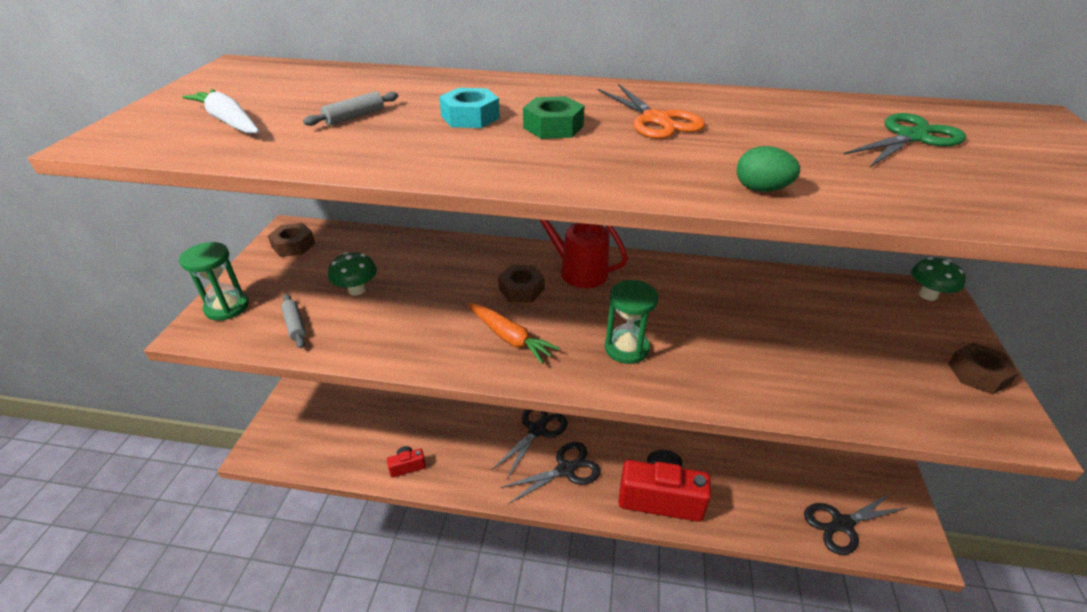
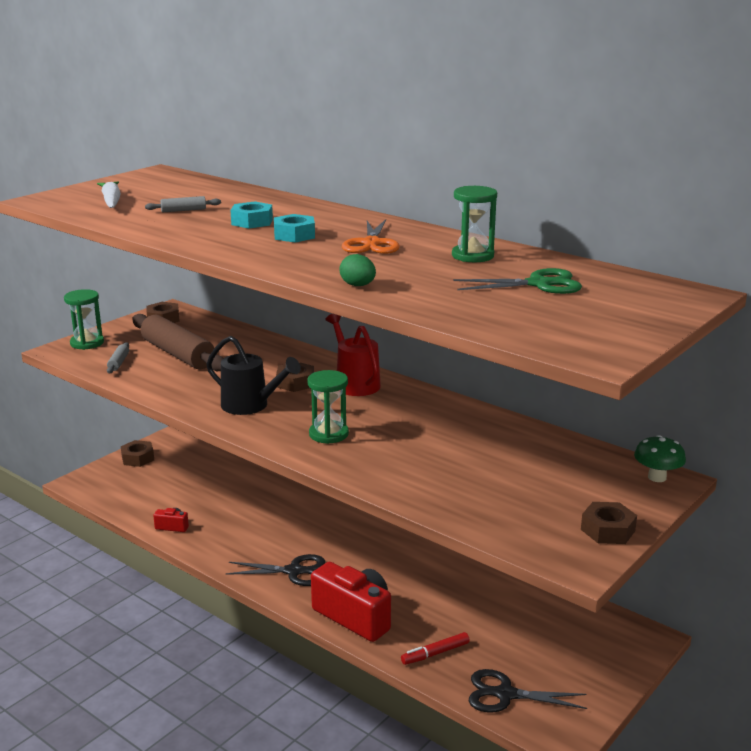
camera: 30 degrees right, 15 degrees down
(304, 393) = (138, 458): none -> brown nut
(357, 290) = (178, 354): green mushroom -> brown rolling pin
(509, 337) = (251, 406): orange carrot -> black watering can
(537, 430) = (296, 539): black scissors -> none
(553, 127) = (294, 235): green nut -> turquoise nut
(756, 507) = (435, 653): none -> red marker
(781, 114) = (472, 256): none -> green hourglass

